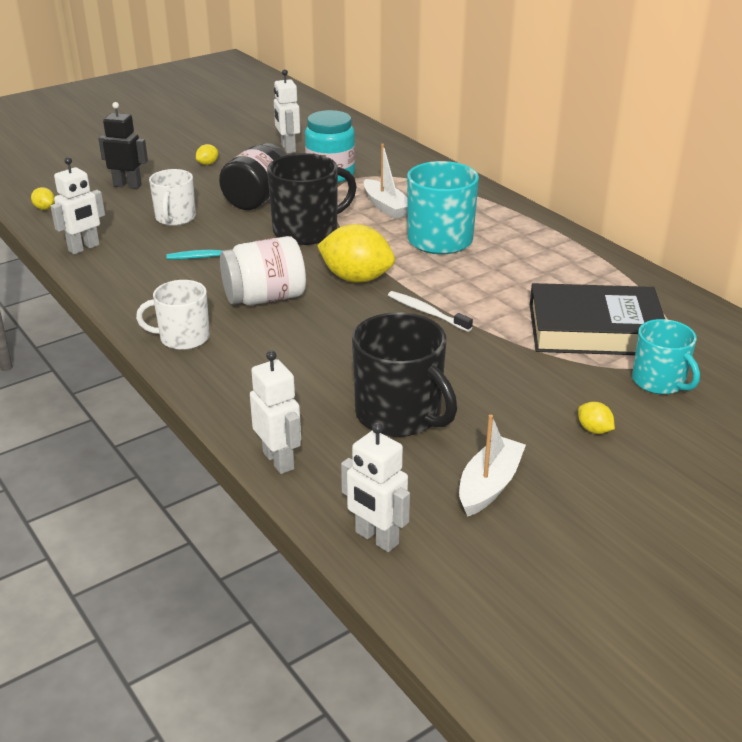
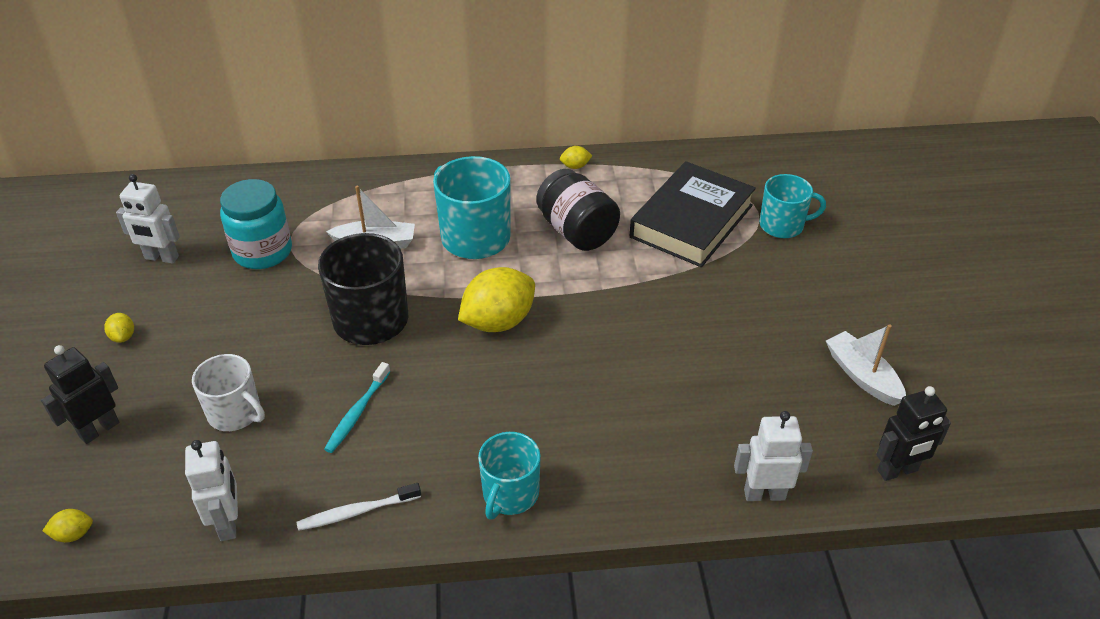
camera: 60 degrees left, 10 degrees up
(183, 338) = (510, 494): white mug -> turquoise mug
(257, 199) = (261, 328): black jar -> black jar (577, 231)
(265, 298) = (481, 401): white jar -> none
(376, 538) = (898, 471): white robot -> black robot
(400, 414) = (741, 387): black mug -> none
(427, 312) = (594, 302): white toothbrush -> white toothbrush (357, 512)
(594, 430) = (823, 288): yellow lemon -> yellow lemon (575, 166)

